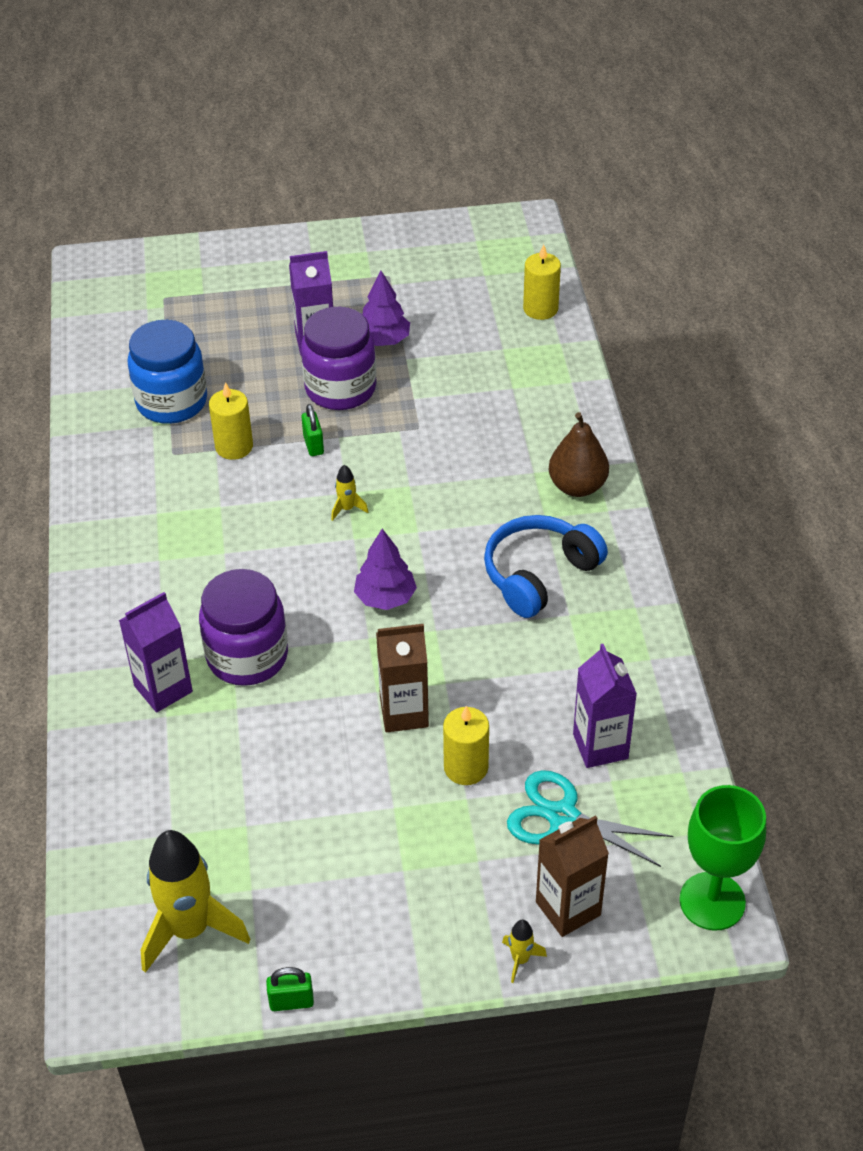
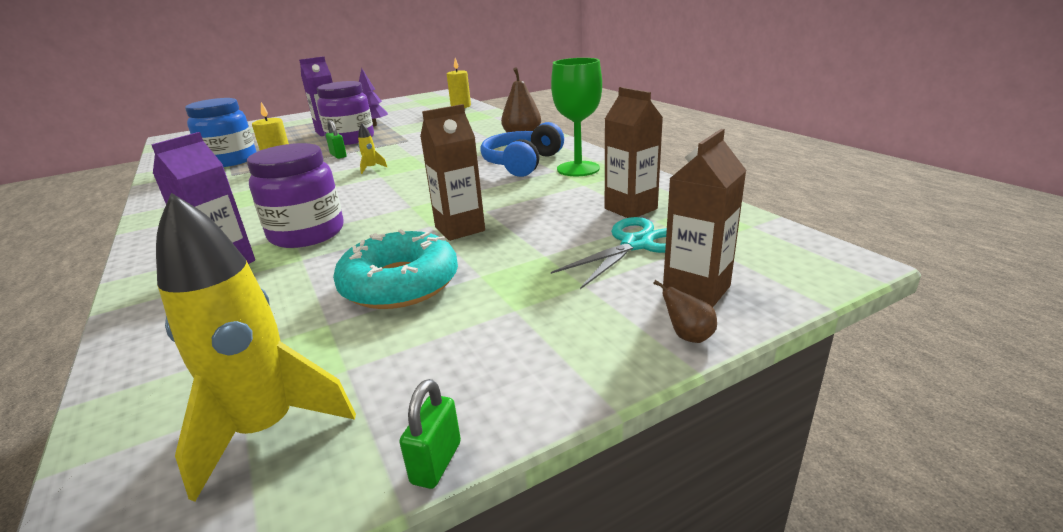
camera: 20 degrees left, 20 degrees down
(291, 1002) = (436, 462): green padlock -> green padlock turned 45 degrees counterclockwise
(318, 790) = (400, 283): none -> turquoise donut
(385, 598) = (416, 190): purple tree -> none
(466, 767) = (532, 241): yellow candle -> none
(520, 960) = (688, 336): yellow rocket -> brown pear
(562, 817) = (636, 244): turquoise scissors -> turquoise scissors turned 135 degrees clockwise
(600, 746) = (630, 209): purple carton -> brown carton
(712, 901) = (810, 254): green goblet -> green goblet (578, 169)

